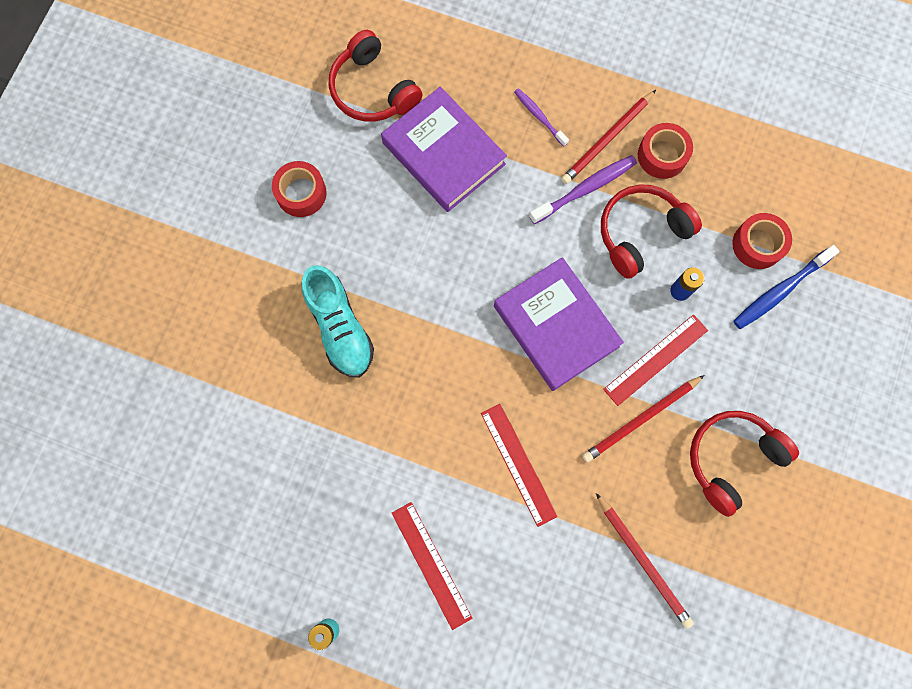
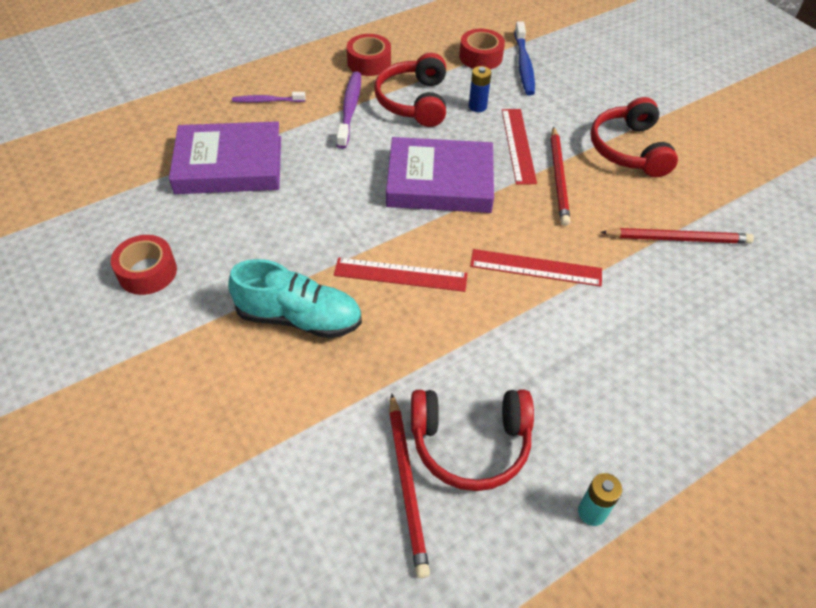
camera: 55 degrees left, 25 degrees down
(373, 90) = (123, 174): red headphones -> red headphones (470, 443)
(431, 564) = (582, 382): red ruler -> red ruler (400, 275)
(607, 139) = (326, 79): red pencil -> red pencil (407, 484)

